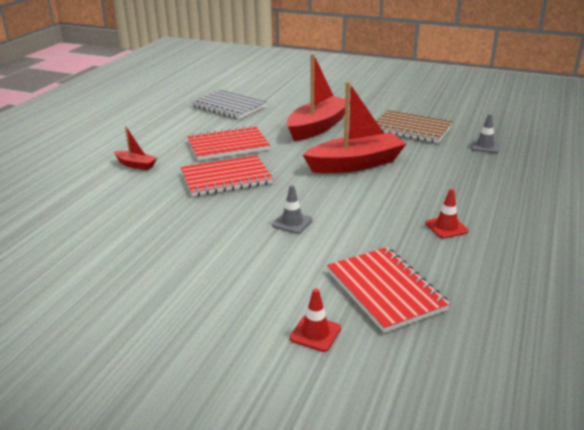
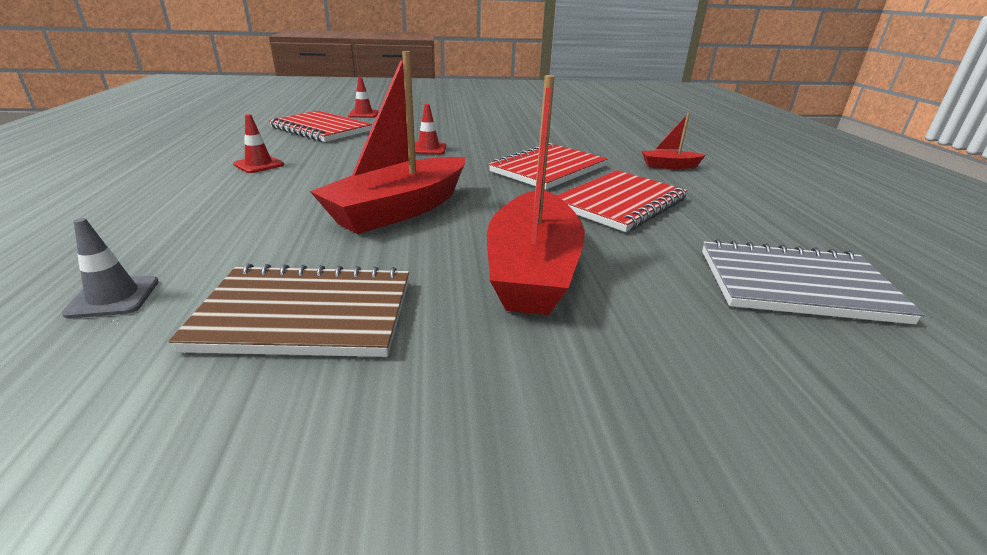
camera: 150 degrees right, 0 degrees up
(292, 222) = (428, 149): grey traffic cone -> red traffic cone

